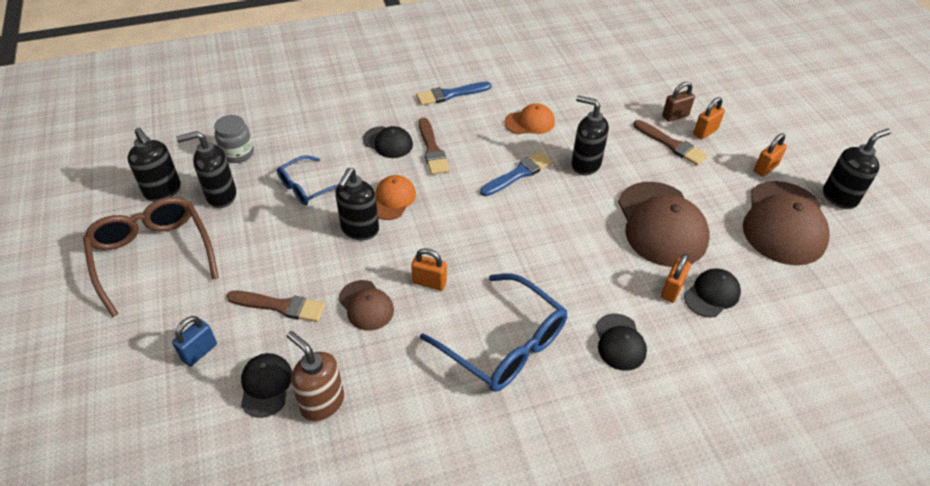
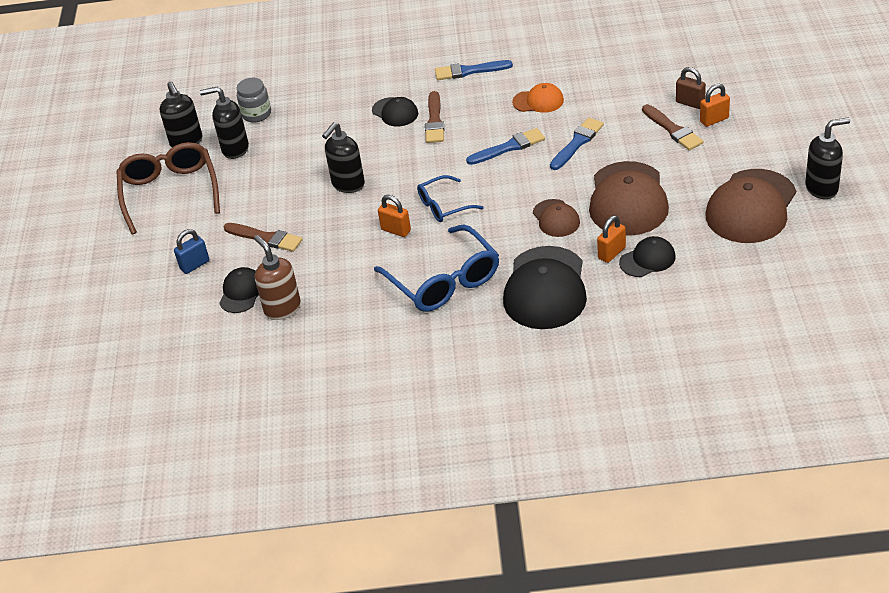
camera: 20 degrees right, 5 degrees down
(306, 187) = (310, 146): blue glasses -> blue glasses (444, 206)
(366, 305) = (336, 243): brown cap -> brown cap (556, 218)
(392, 199) = (384, 162): orange cap -> none
(585, 164) = (577, 143): black soap dispenser -> blue brush
(620, 342) = (545, 288): black cap -> black cap, size x1.93
(675, 116) = (690, 103): brown padlock -> brown padlock turned 45 degrees clockwise
(765, 168) = (759, 157): orange padlock -> none

